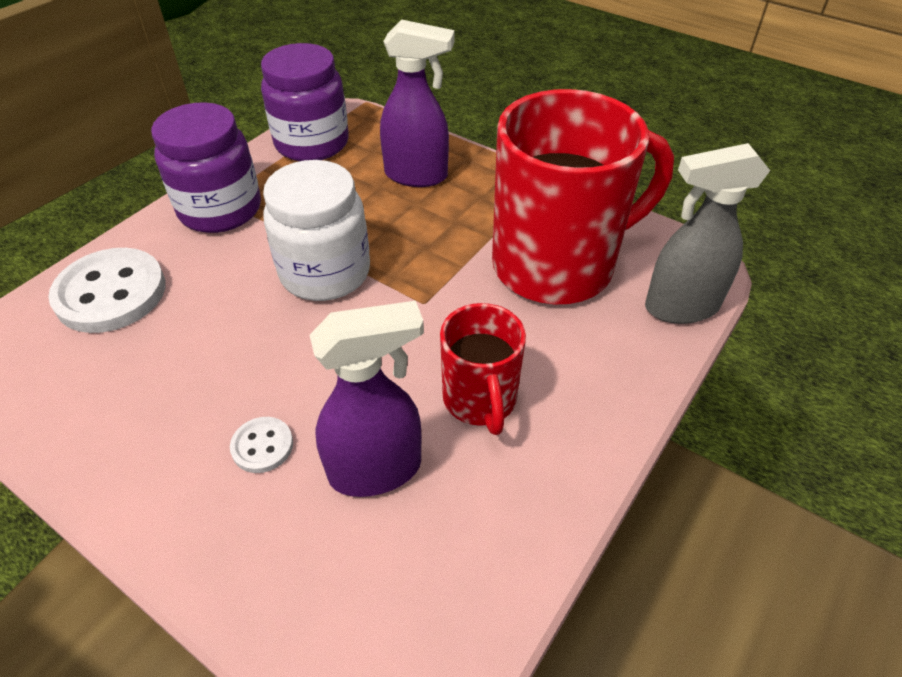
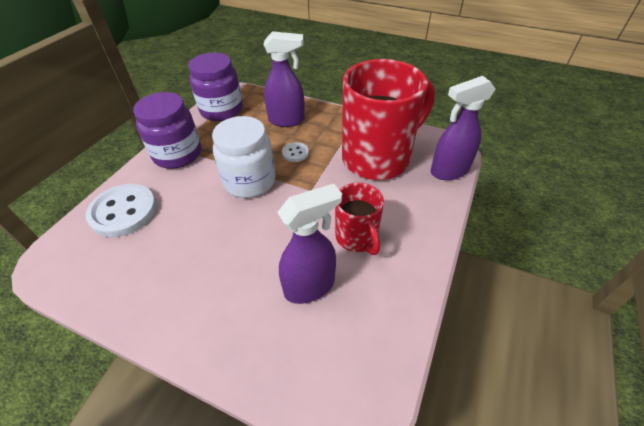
camera: 10 degrees left, 0 degrees up
(262, 446) = (240, 285): white button -> white button (295, 153)
(680, 307) = (449, 171): grey spray bottle -> purple spray bottle

